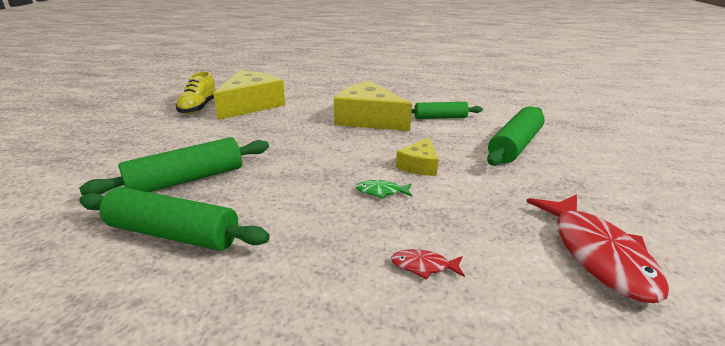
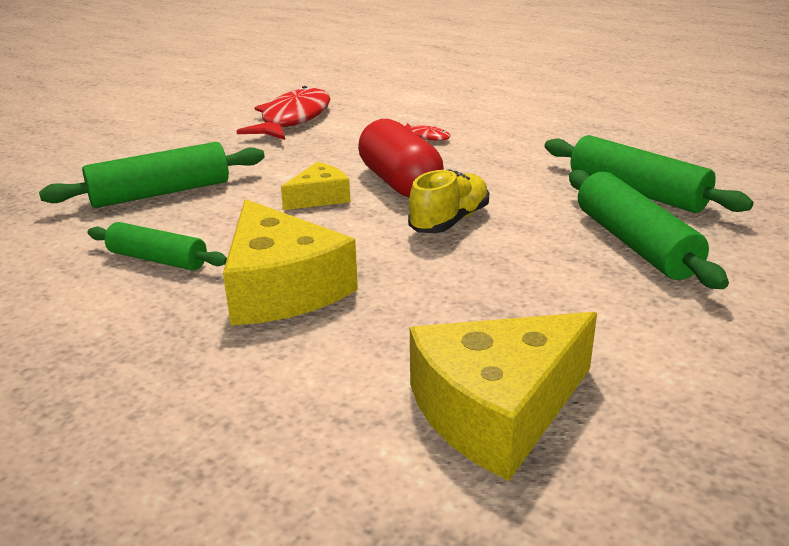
camera: 150 degrees left, 0 degrees up
(187, 180) = (634, 244): green rolling pin -> green rolling pin turned 75 degrees clockwise
(198, 107) = (643, 439): yellow shoe -> yellow shoe (449, 221)
(381, 192) = (400, 183): green fish -> red capsule

